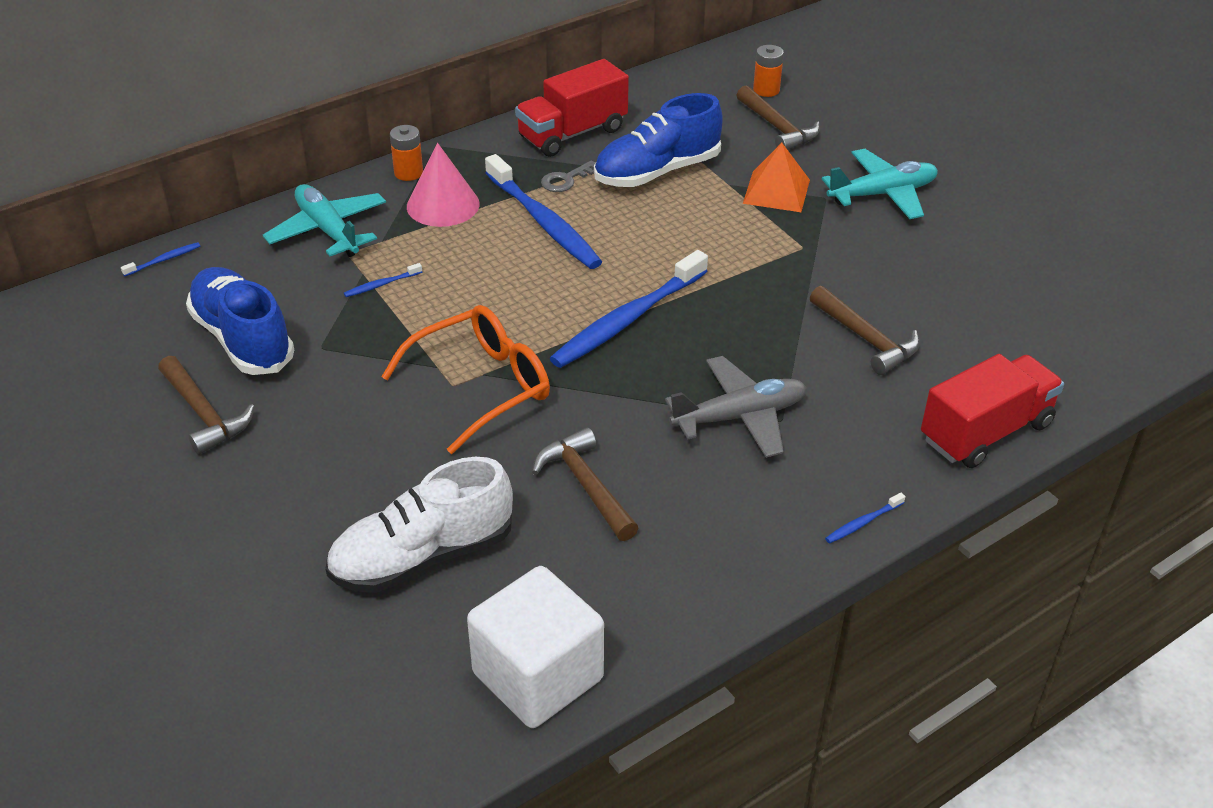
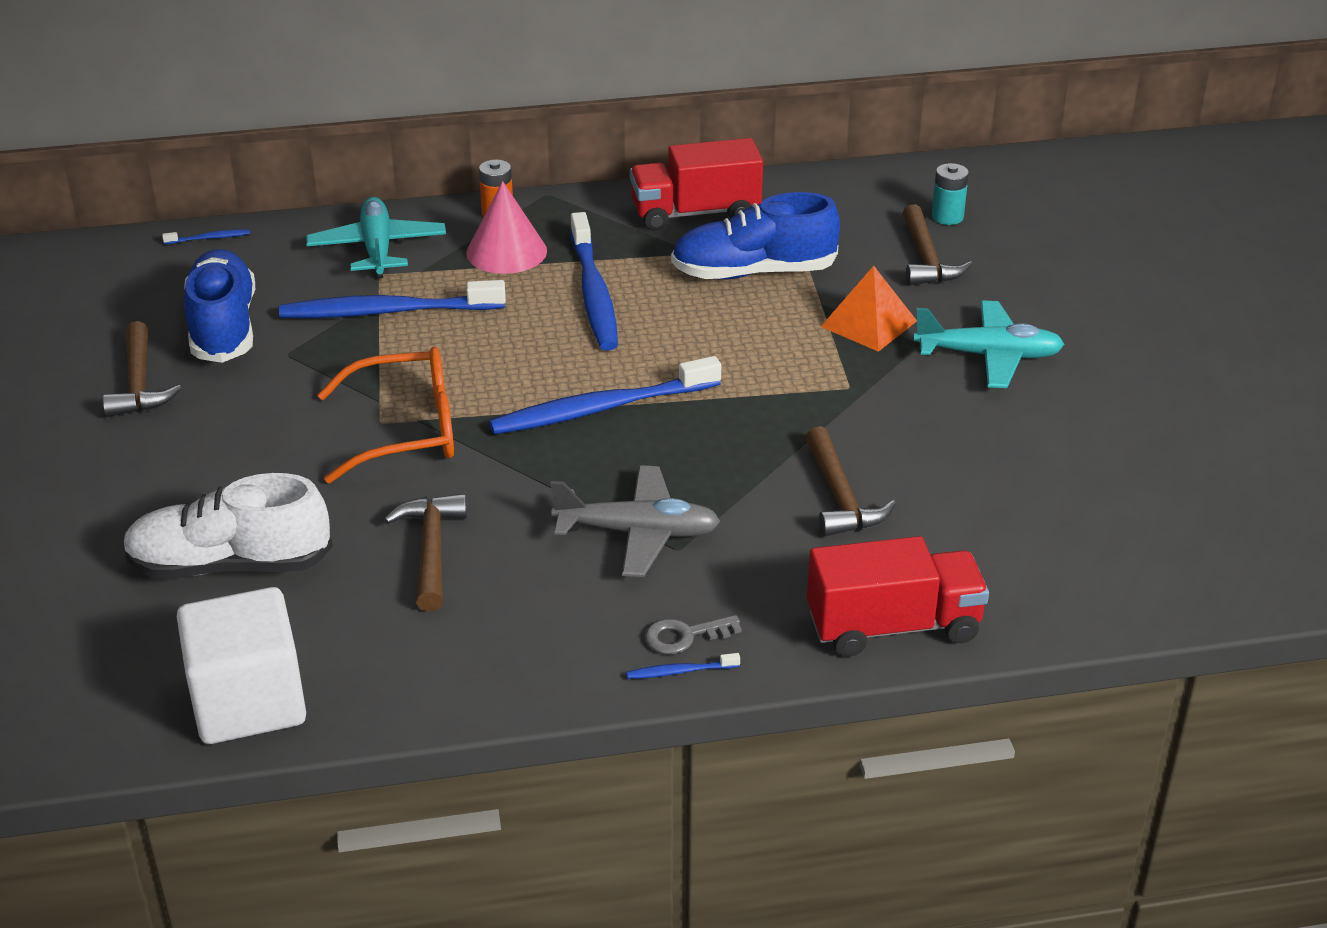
camera: 25 degrees right, 5 degrees down
(381, 285) = (387, 312): blue toothbrush -> blue toothbrush, size x2.50
(566, 180) = (650, 258): grey key -> grey key (684, 636)
(766, 90) = (947, 217): orange battery -> turquoise battery

